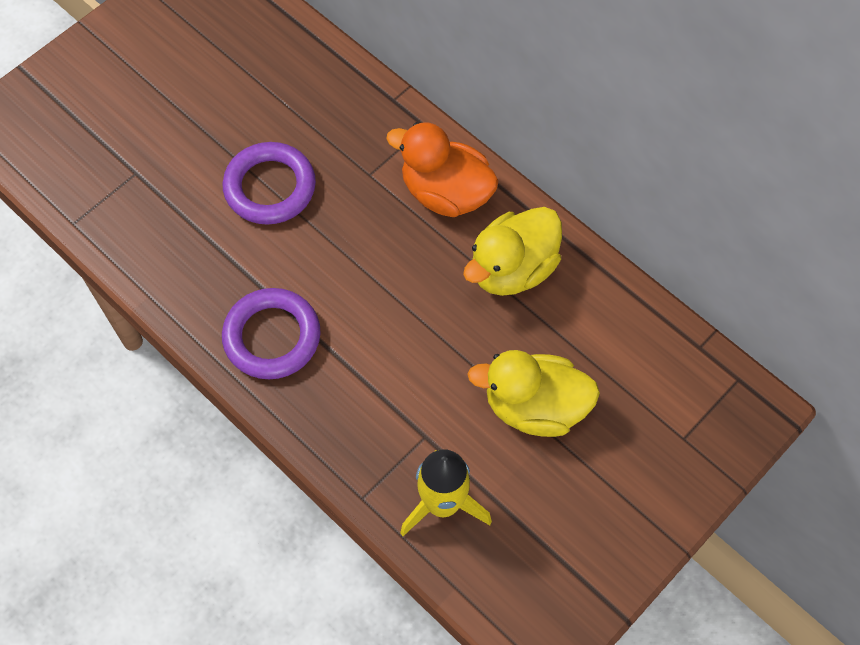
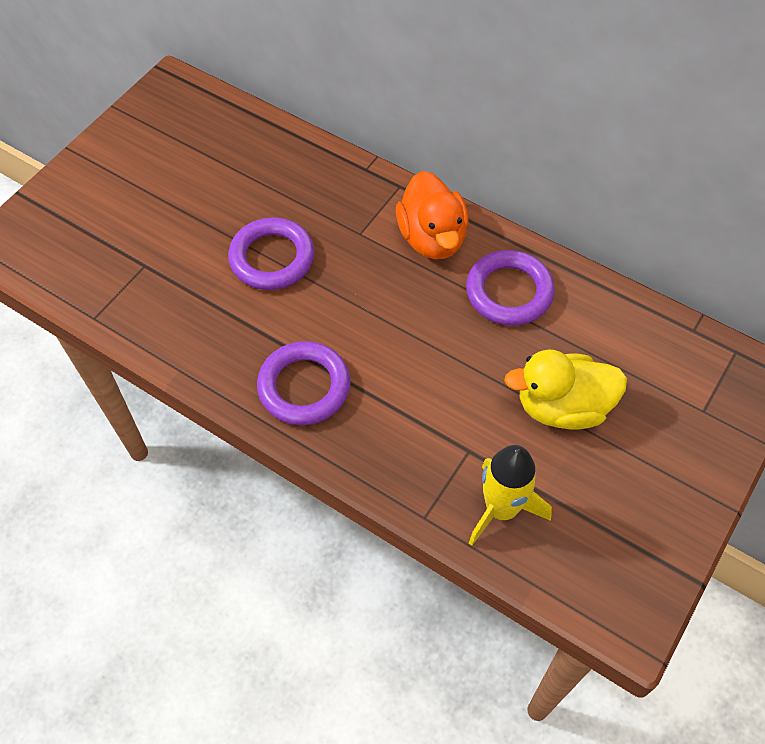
camera: 10 degrees left, 5 degrees down
(445, 193) = (432, 238): orange duck -> orange duck turned 120 degrees counterclockwise
(512, 269) = (509, 292): yellow duck -> purple ring

